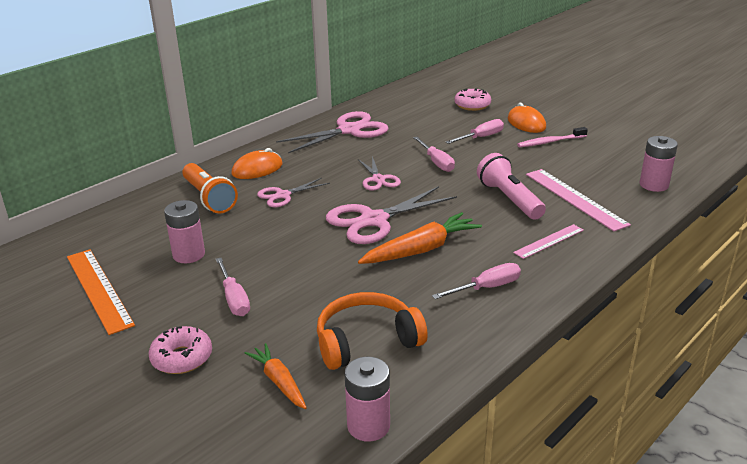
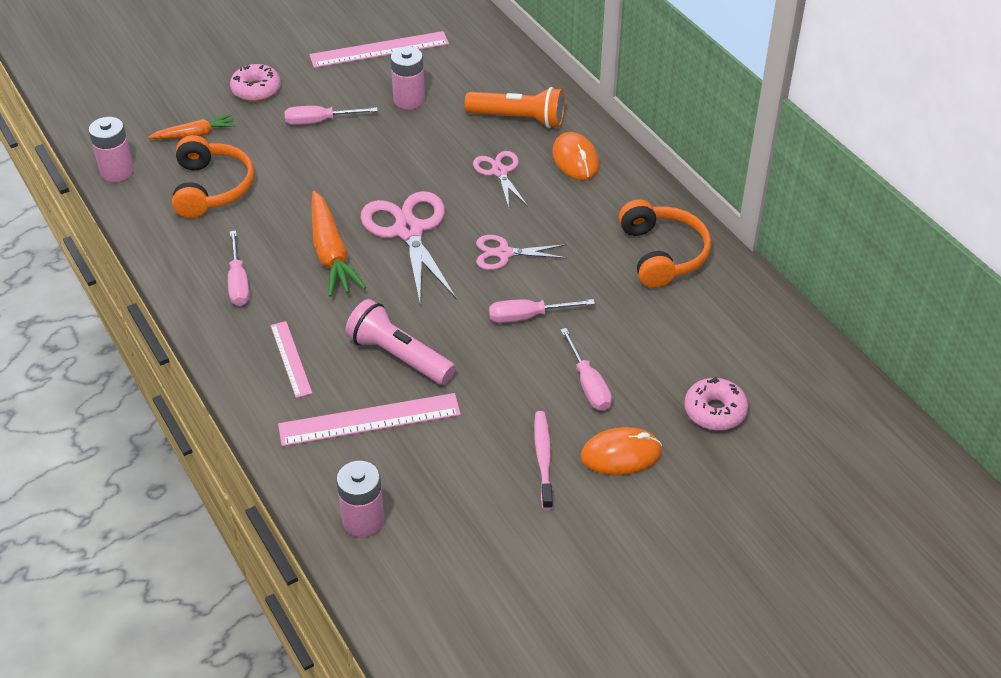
camera: 105 degrees right, 15 degrees up
(98, 289) = (379, 49): orange ruler -> pink ruler
(209, 198) = (518, 119): orange flashlight -> orange flashlight turned 150 degrees counterclockwise
(349, 130) = (662, 254): pink scissors -> orange headphones
(509, 199) = (399, 356): pink flashlight -> pink flashlight turned 135 degrees counterclockwise

